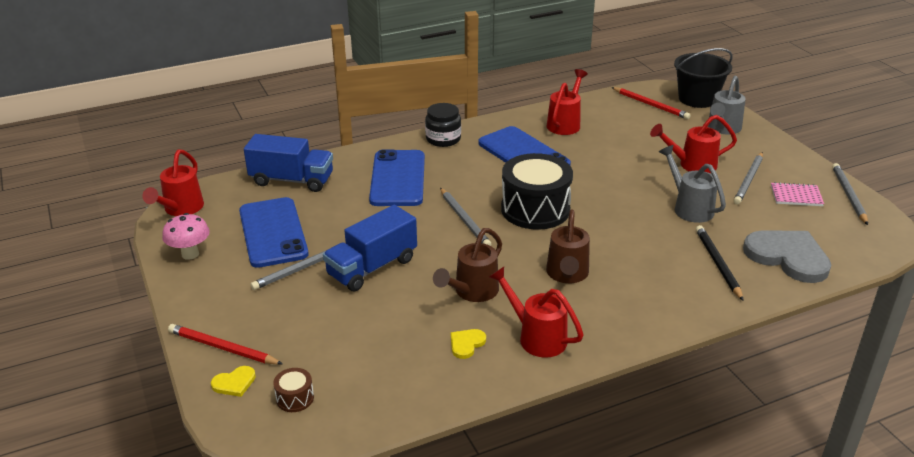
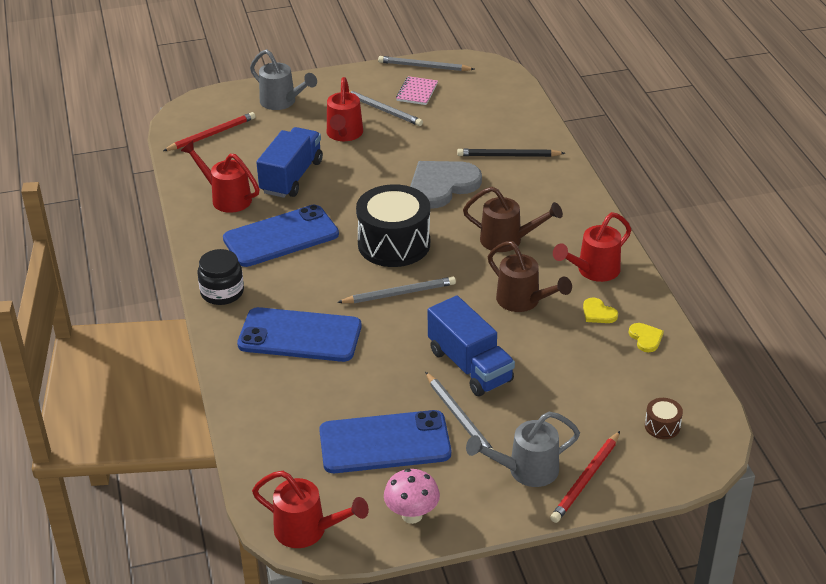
camera: 80 degrees left, 5 degrees up
(234, 383) = (639, 469): yellow heart -> yellow heart (646, 338)
(292, 180) = (272, 426): blue truck -> blue truck (291, 177)
(689, 208) = (418, 152): grey watering can -> grey watering can (526, 470)
(697, 99) = (213, 103): black bucket -> none
(788, 257) = (506, 119): grey heart -> grey heart (442, 186)

